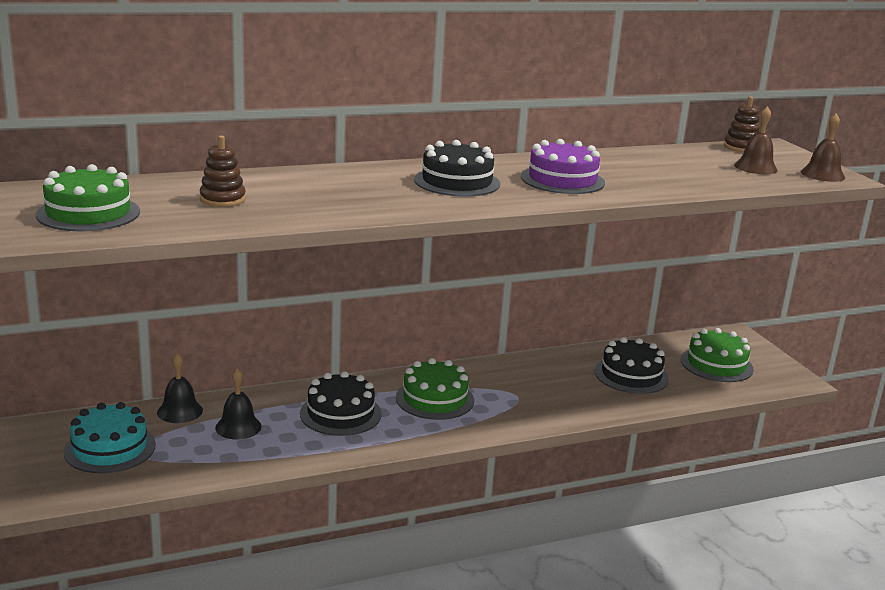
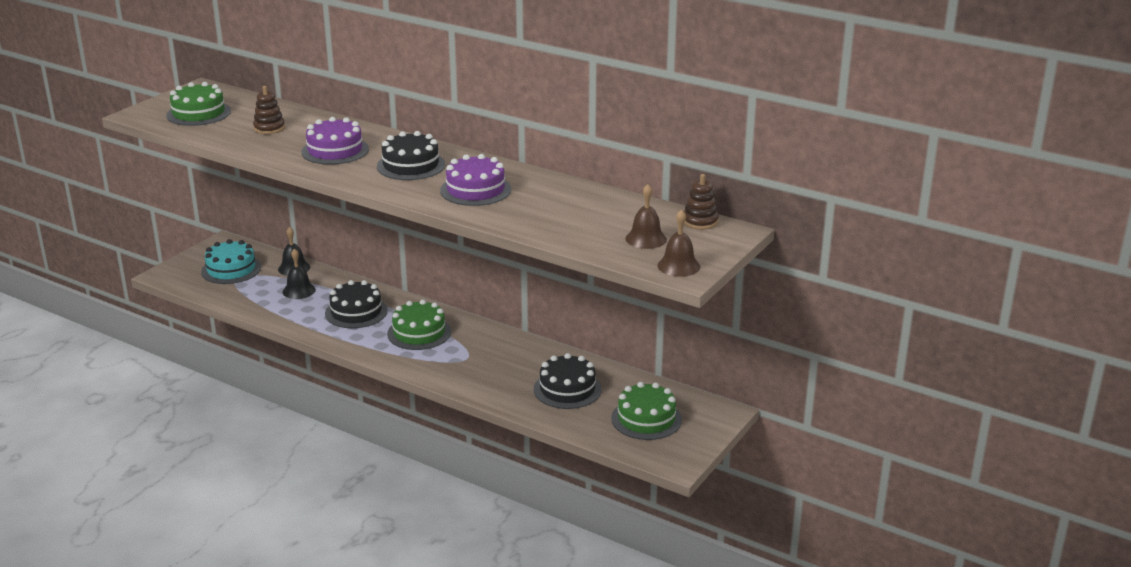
camera: 55 degrees right, 5 degrees up
(354, 194) = (335, 150): none -> purple cake

